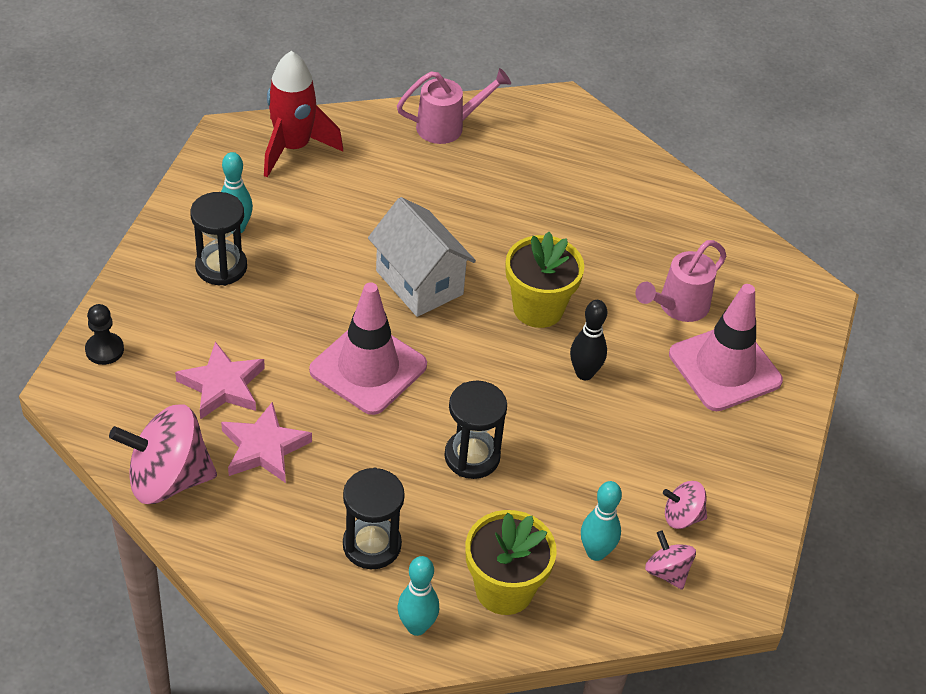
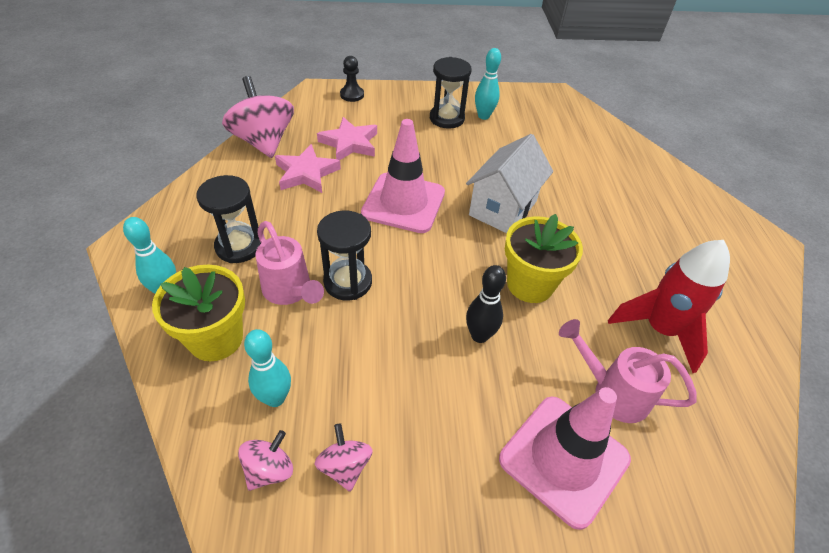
camera: 70 degrees right, 0 degrees up
(293, 148) = (573, 121): red rocket -> red rocket (660, 329)
(448, 126) = (669, 184): pink watering can -> pink watering can (290, 291)

